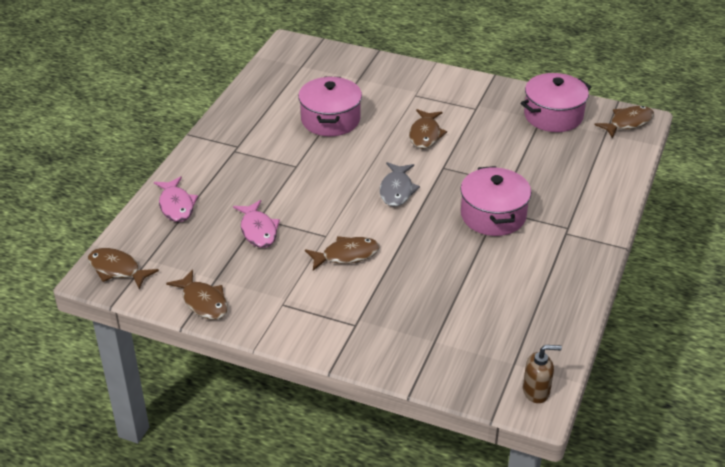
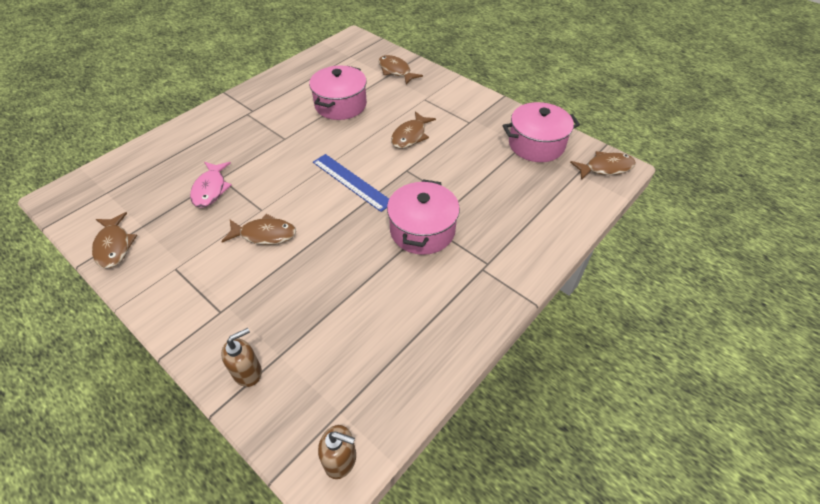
camera: 20 degrees right, 10 degrees up
(117, 269) = (76, 195): brown fish -> brown fish (396, 71)
(176, 205) = (166, 150): pink fish -> none
(397, 190) = (352, 182): grey fish -> blue ruler
(416, 359) = (248, 372): none -> brown soap dispenser

